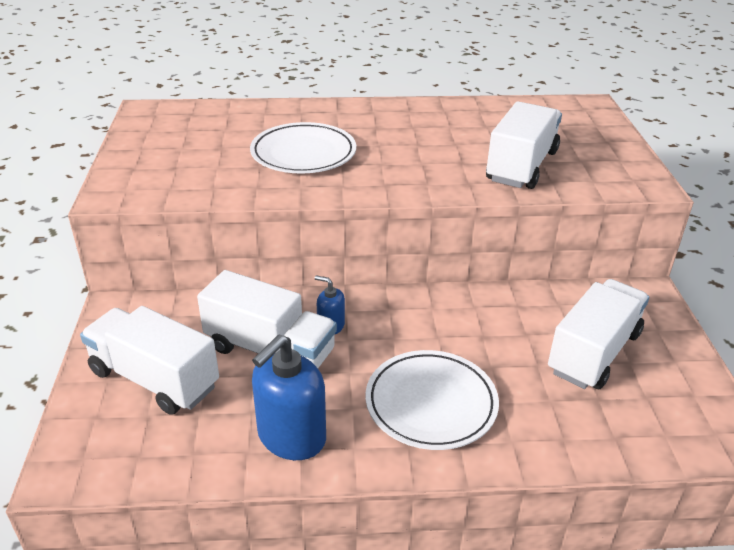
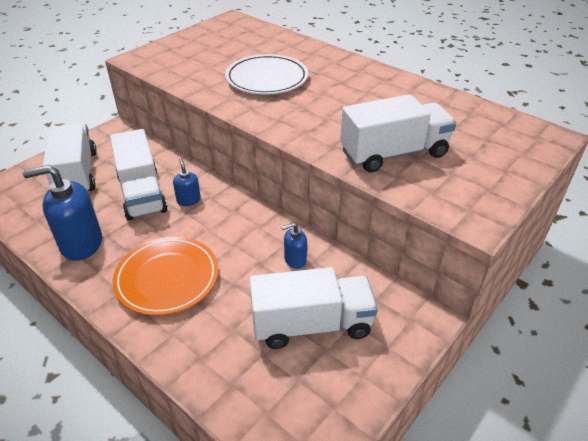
camera: 45 degrees right, 5 degrees up
(431, 403) = (167, 278): white plate -> orange plate
(505, 315) = (295, 260): none -> blue soap dispenser

